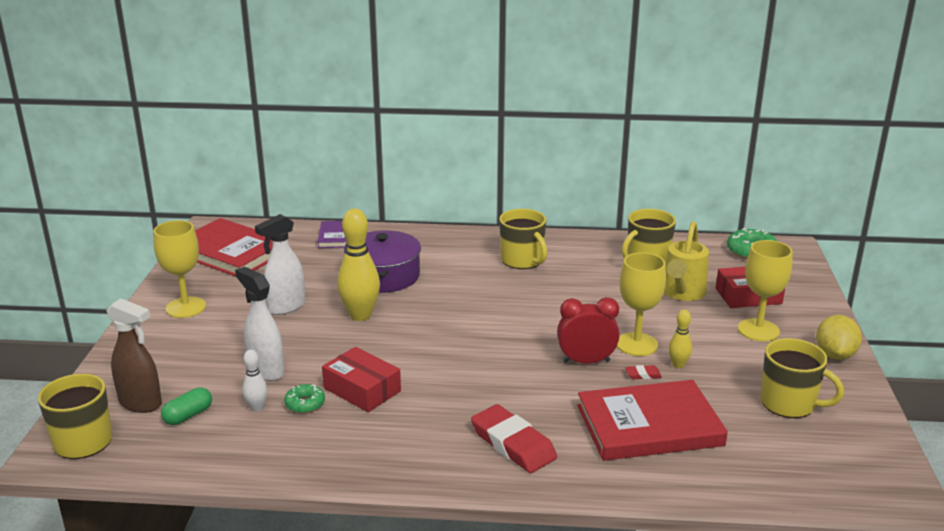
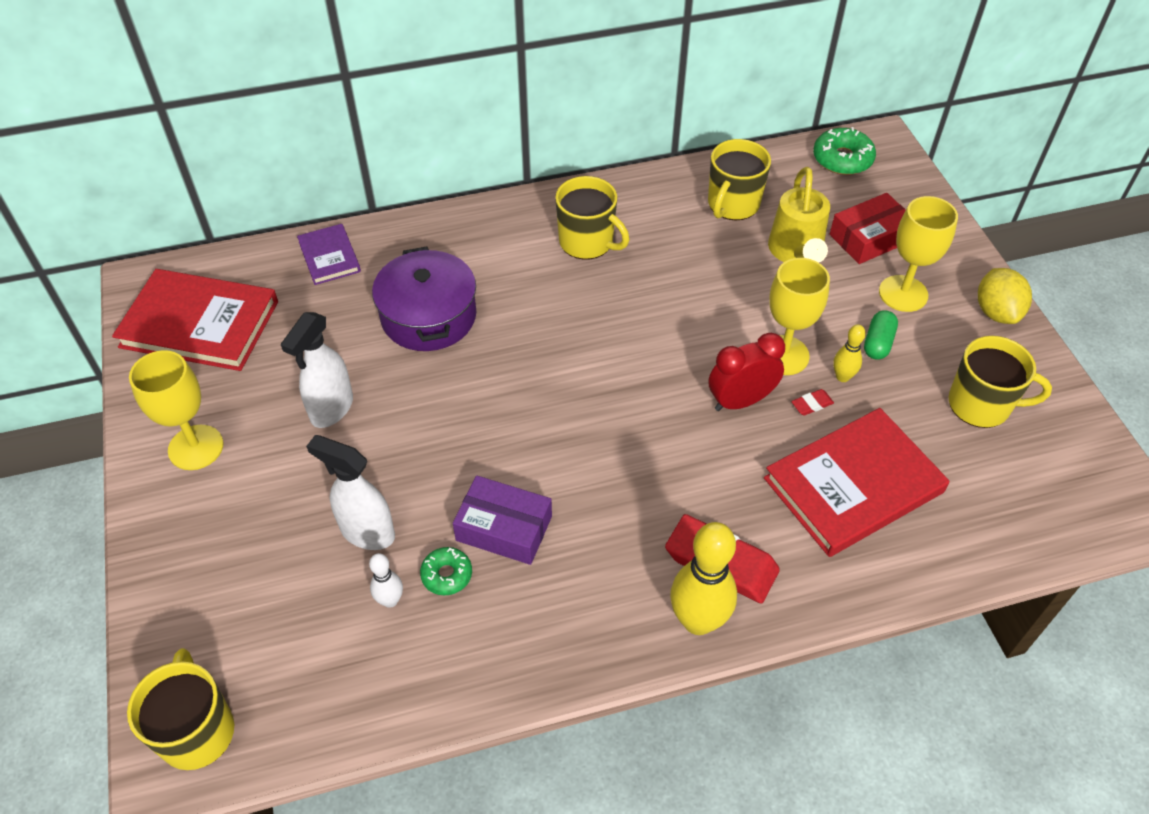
camera: 20 degrees left, 25 degrees up
(141, 403) = (235, 641): brown spray bottle -> none
(188, 416) = (310, 642): green capsule -> green capsule (878, 343)
(360, 315) = (435, 397): yellow bowling pin -> yellow bowling pin (698, 620)
(362, 389) = (504, 528): red box -> purple box

